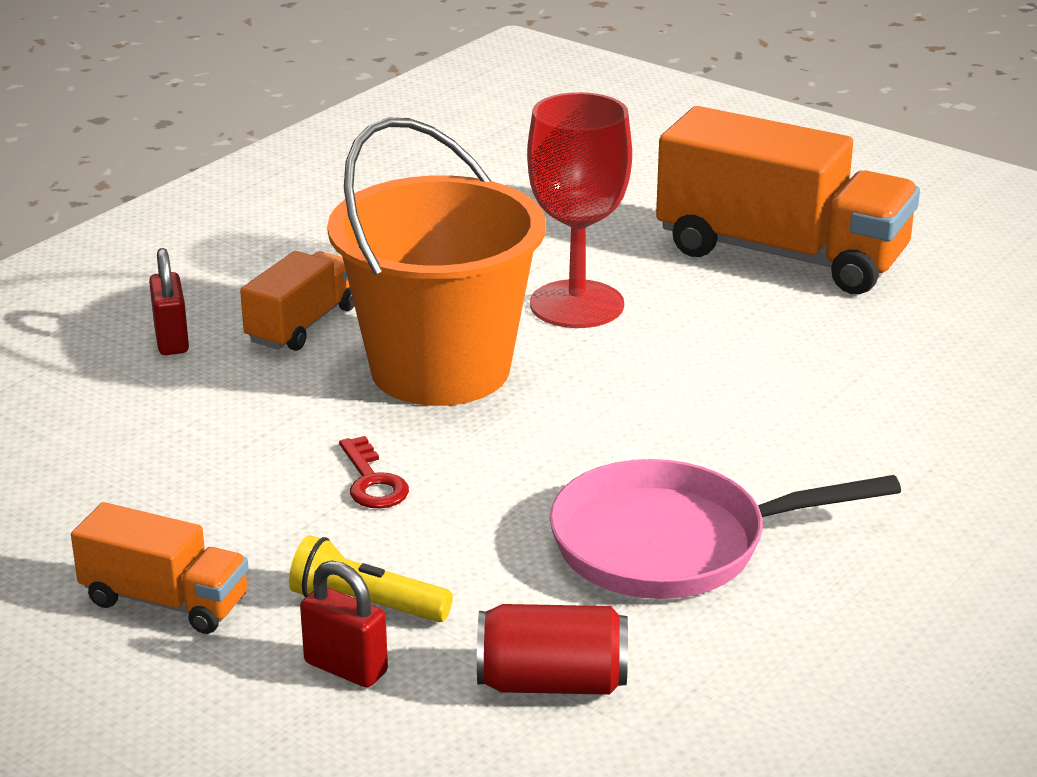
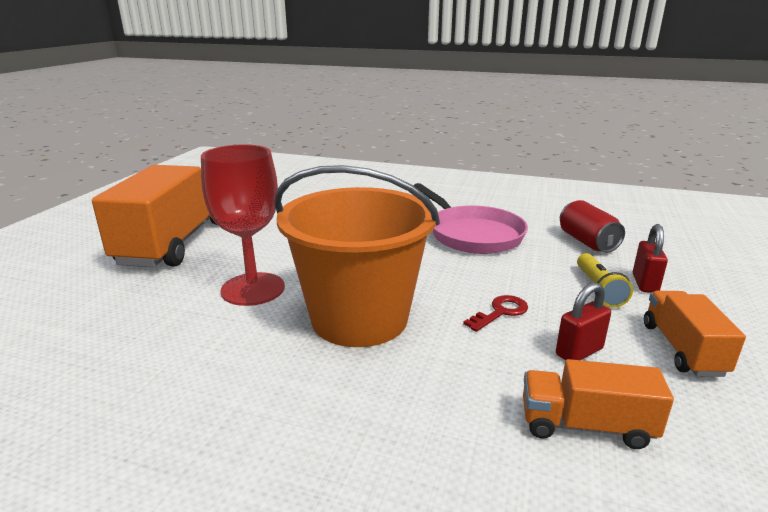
camera: 110 degrees left, 5 degrees down
(171, 340) = (389, 475): red padlock -> red padlock (579, 352)
(302, 325) = (323, 397): orange truck -> orange truck (585, 425)

